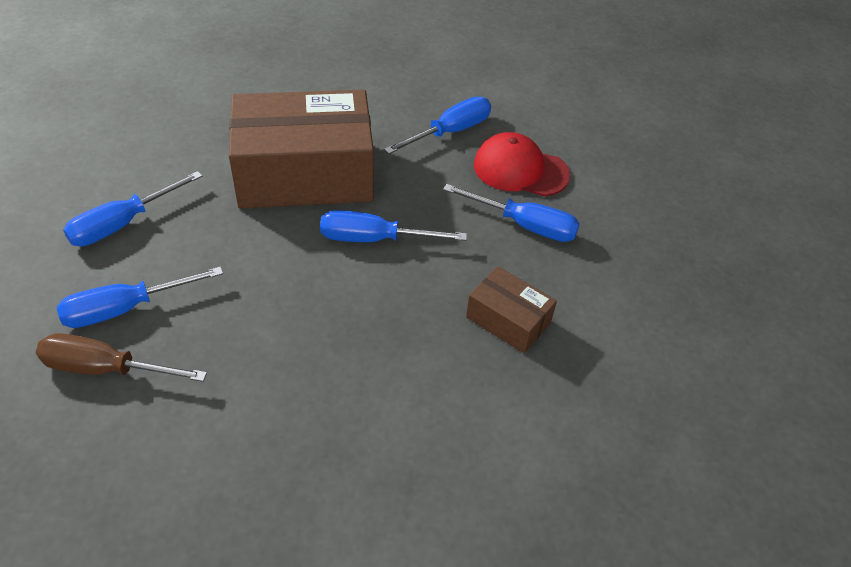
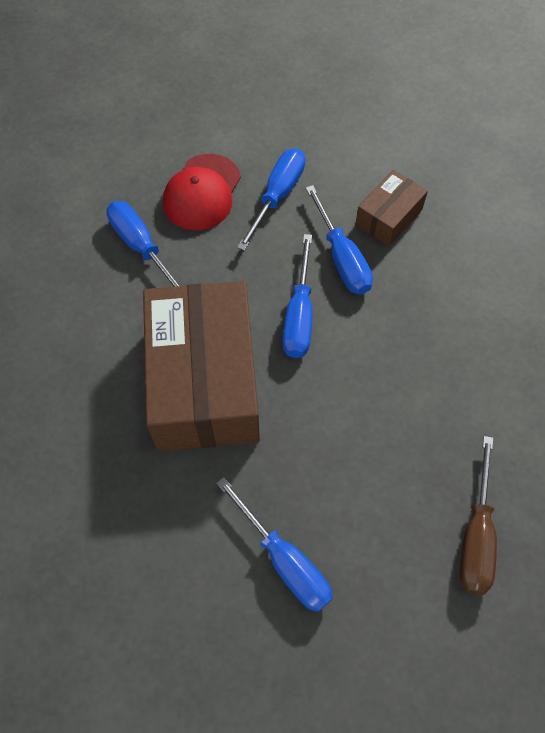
camera: 85 degrees left, 15 degrees up
(125, 309) = (403, 532): blue screwdriver -> blue screwdriver (342, 258)

